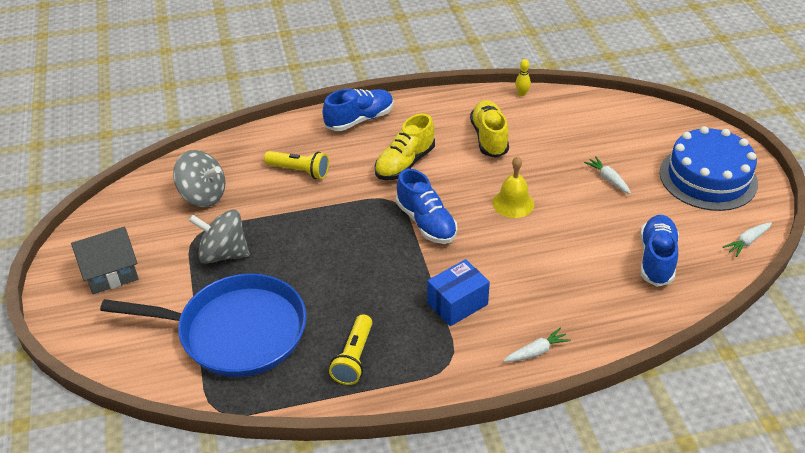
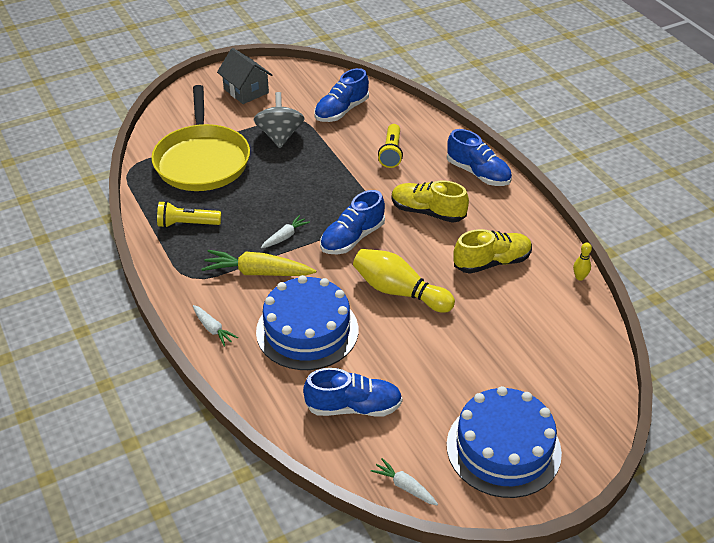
camera: 75 degrees right, 0 degrees up
(203, 196) = (341, 111): grey spinning top -> blue shoe
(235, 331) = (202, 160): blue pan -> yellow pan
(457, 304) = (257, 272): blue box -> yellow carrot
(513, 203) = (399, 291): yellow bell -> yellow bowling pin
(553, 276) = (307, 330): none -> blue cake
(608, 179) = (464, 360): white carrot -> white carrot (285, 236)

